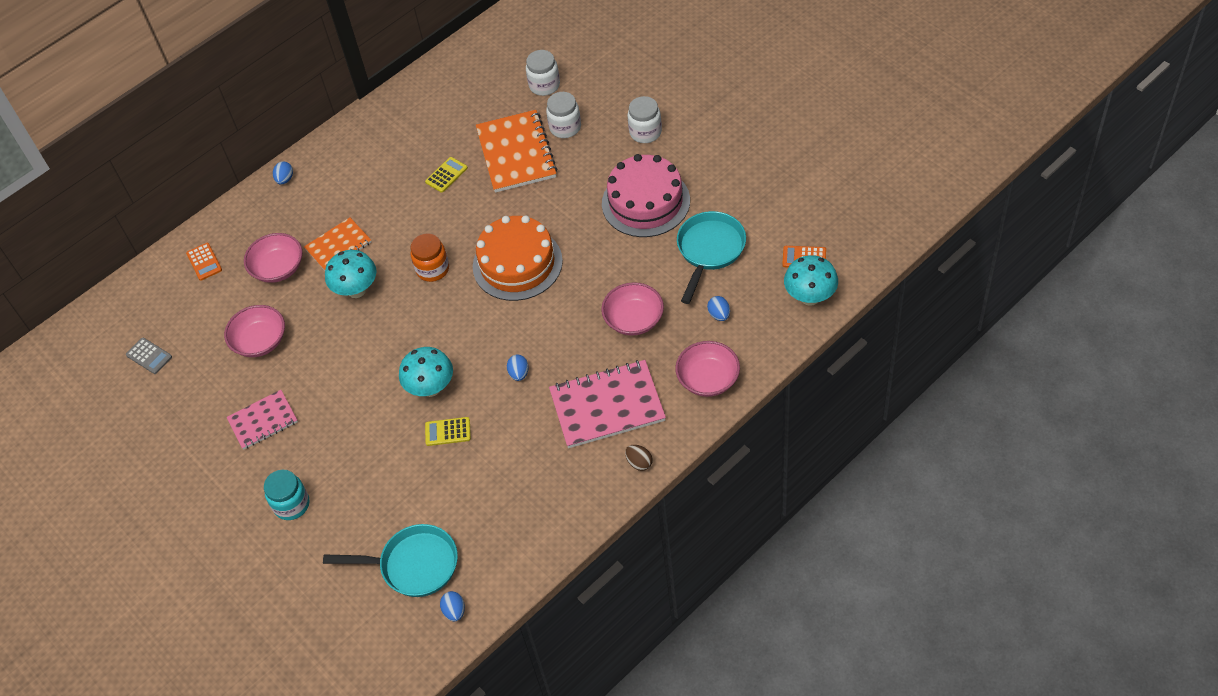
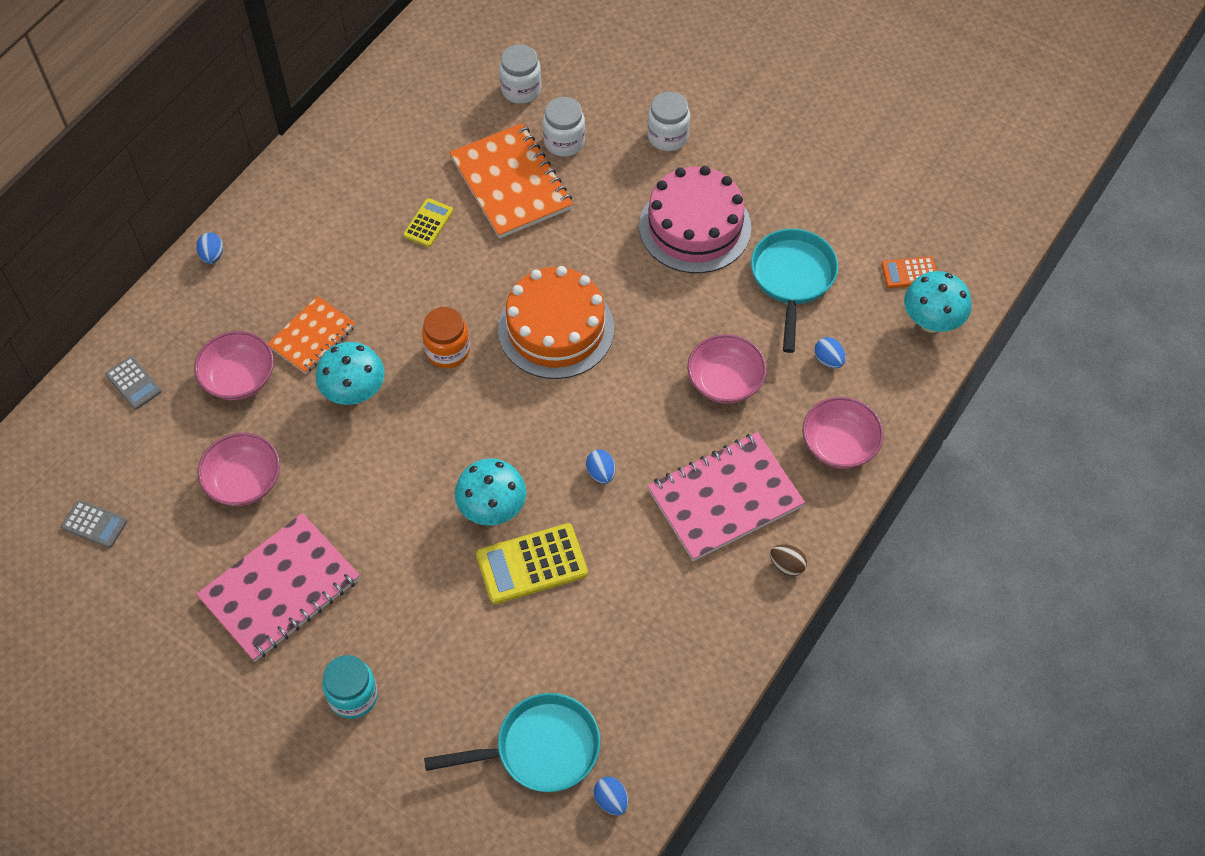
camera: 20 degrees left, 5 degrees up
(204, 262) = (133, 383): orange calculator -> grey calculator
(263, 421) = (280, 589): pink notebook -> pink notebook, size x1.66
(448, 432) = (531, 564): yellow calculator -> yellow calculator, size x1.73

